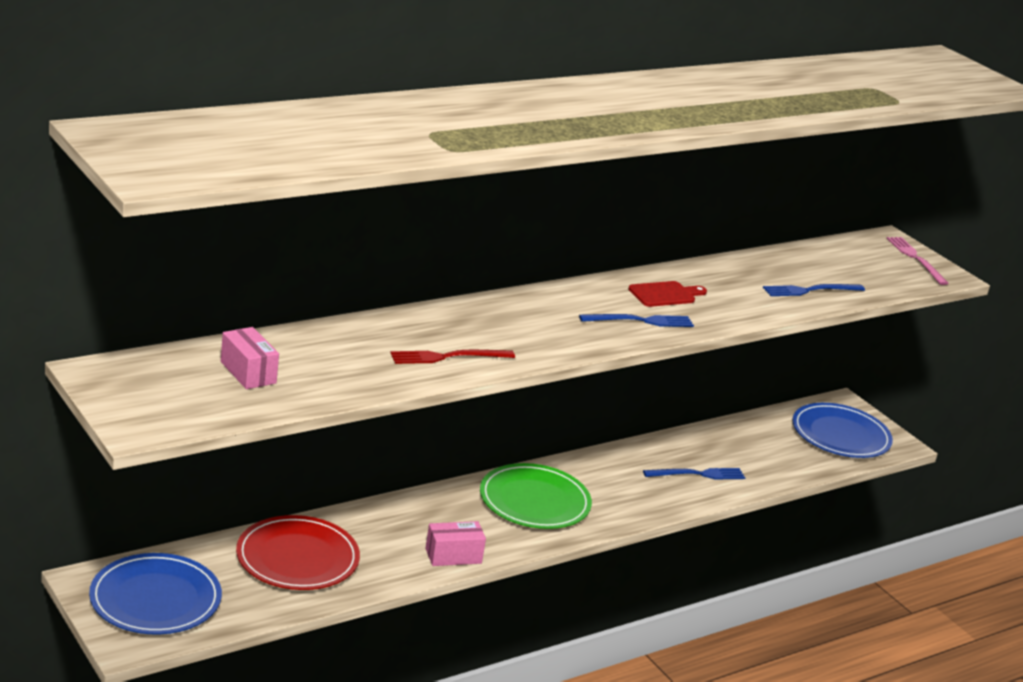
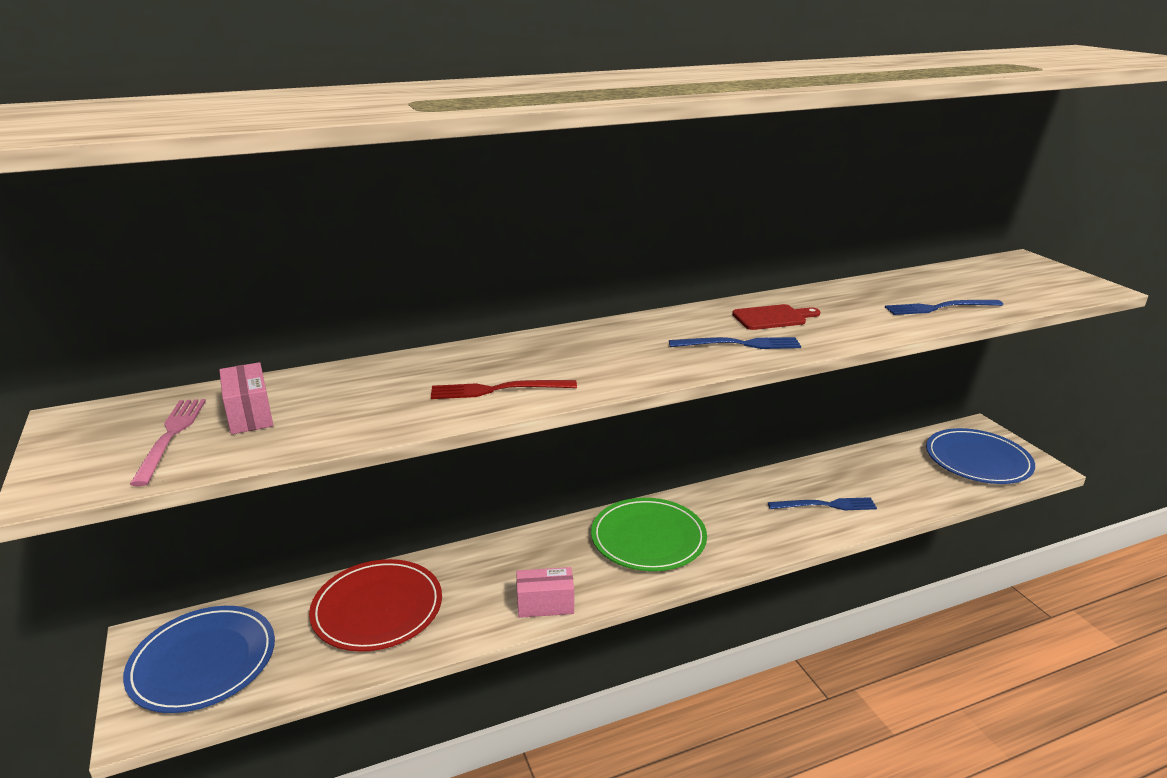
camera: 15 degrees right, 0 degrees up
(915, 259) = (1055, 275): pink fork -> pink fork (171, 436)

